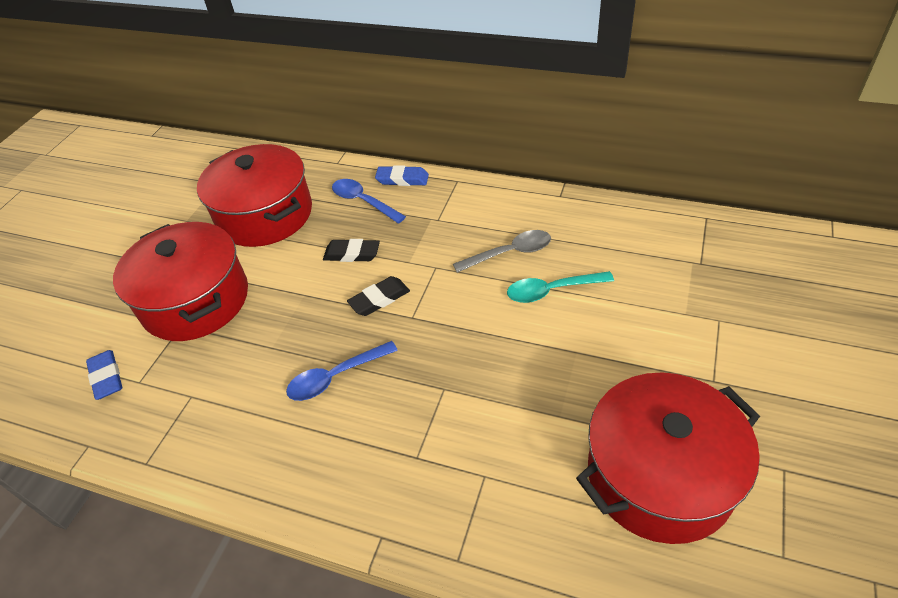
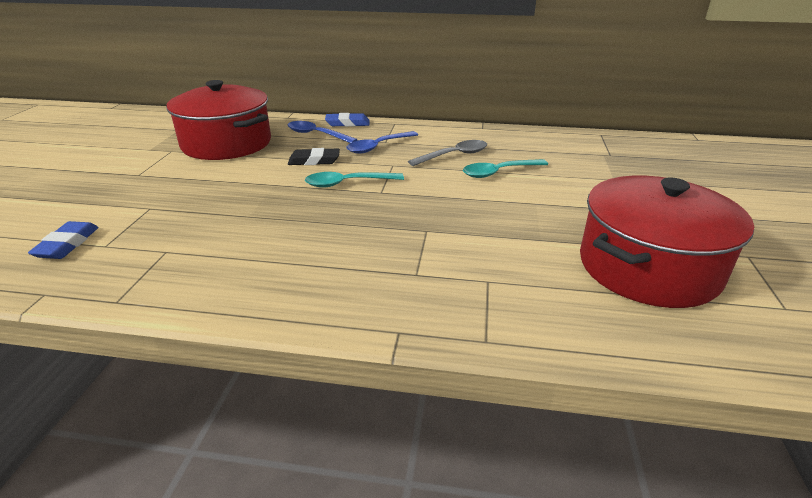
camera: 15 degrees left, 15 degrees down
(107, 377) = (67, 244): blue eraser -> blue eraser turned 45 degrees clockwise
(195, 300) = (164, 192): red pot -> none
(335, 377) = (318, 230): blue spoon -> blue spoon (378, 147)
(379, 299) = (347, 183): black eraser -> turquoise spoon

